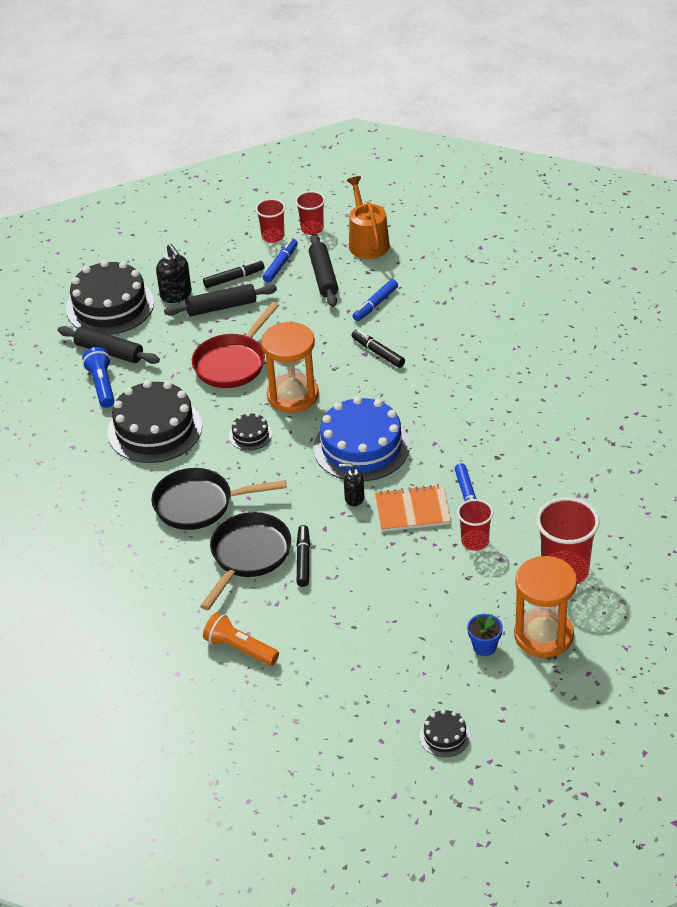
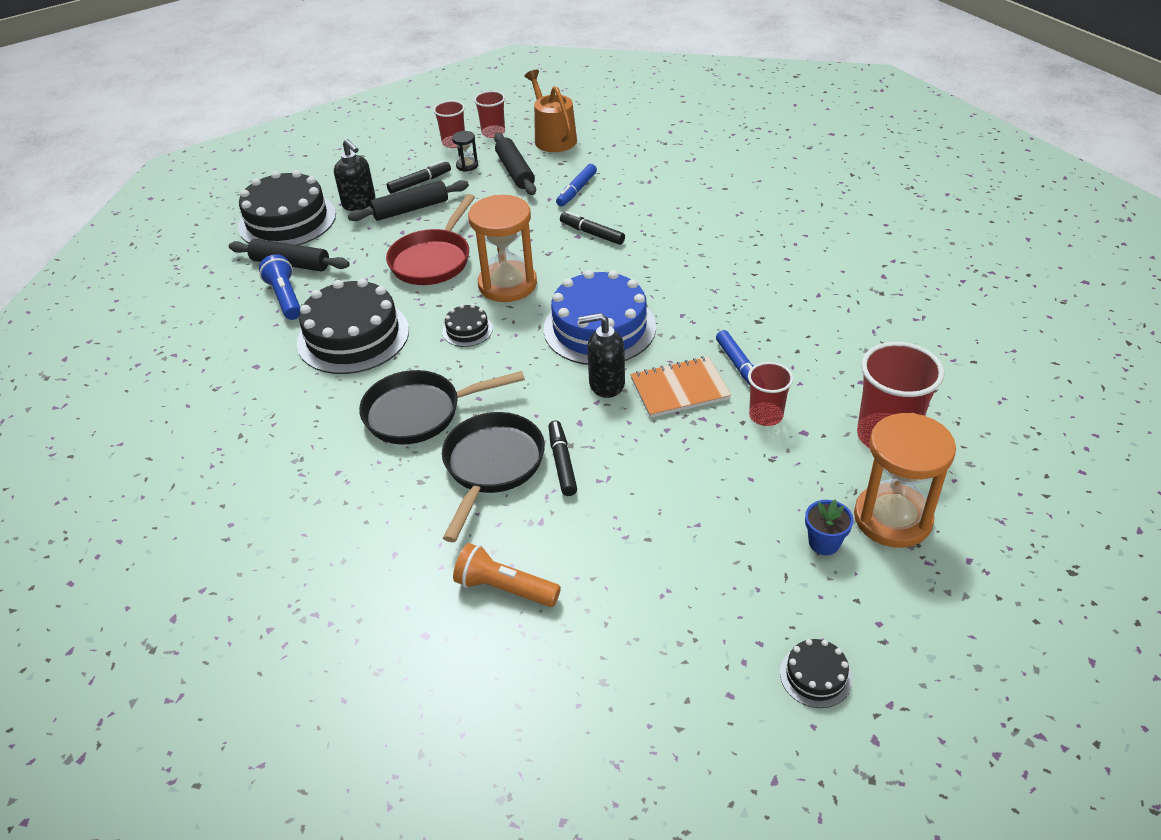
camera: 10 degrees left, 0 degrees up
(280, 264) = (467, 165): blue marker -> black hourglass
(354, 498) = (606, 384): black soap dispenser -> black soap dispenser, size x1.52

